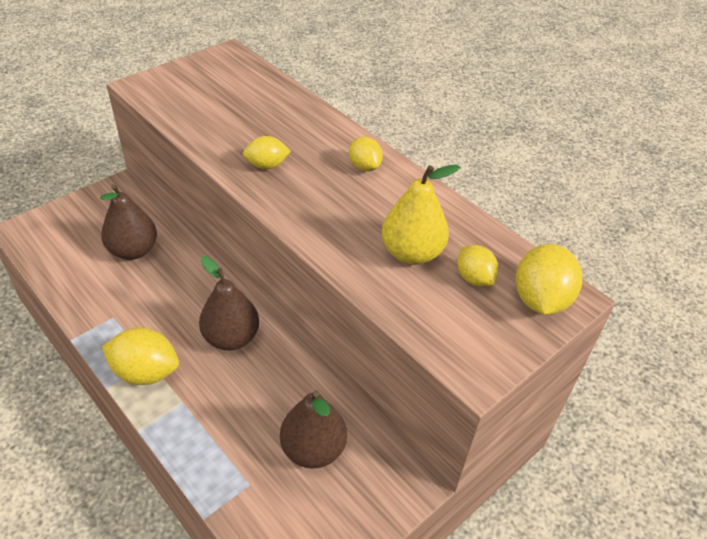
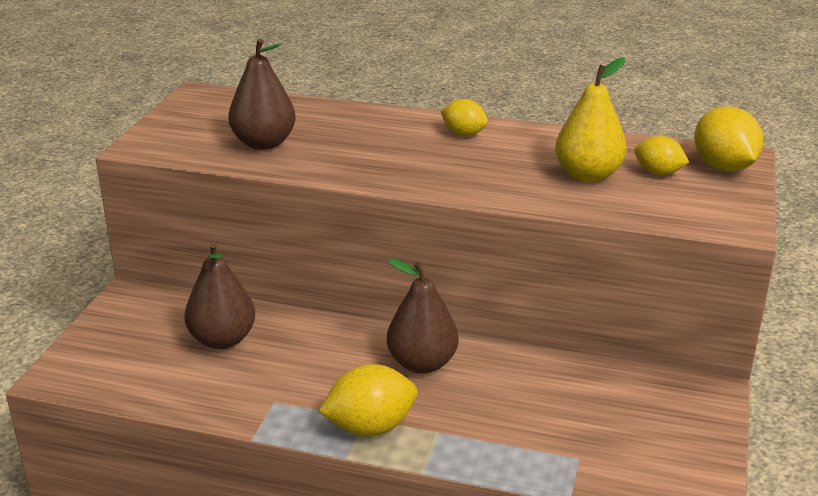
camera: 30 degrees left, 15 degrees down
(267, 165) = (372, 162): yellow lemon -> none
(313, 449) = (602, 407): brown pear -> brown pear (264, 143)

